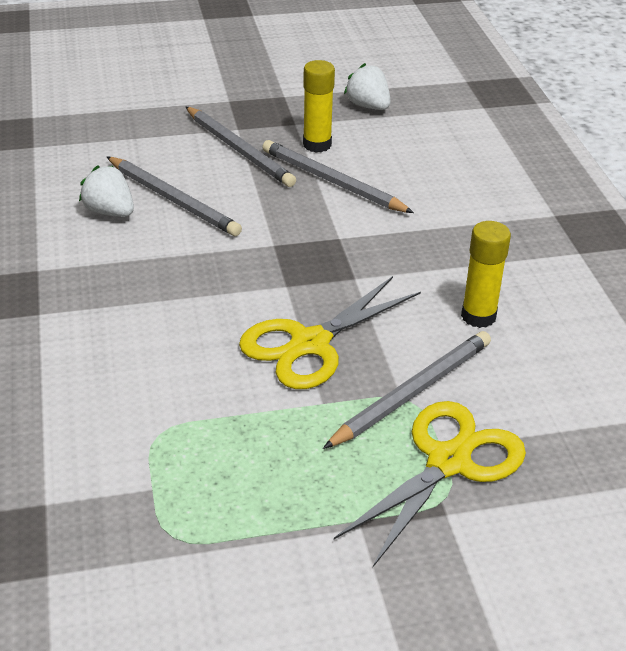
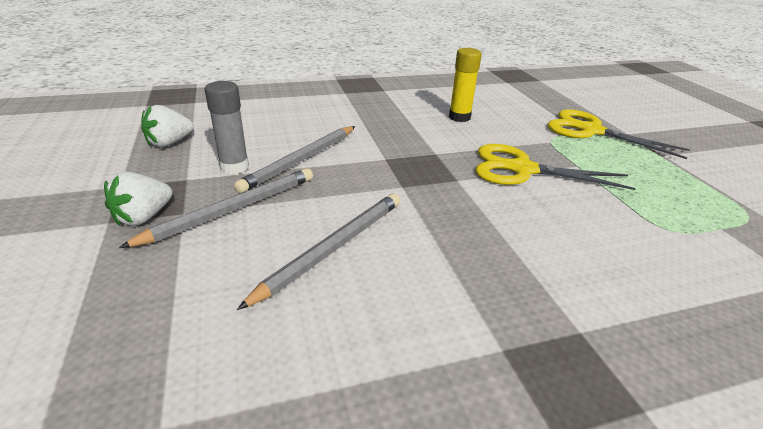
camera: 95 degrees left, 5 degrees down
(110, 212) = (363, 297): white strawberry -> white strawberry (144, 217)
(310, 344) = (521, 169): yellow scissors -> yellow scissors turned 150 degrees clockwise
(317, 145) = (234, 167): yellow glue stick -> grey glue stick
(411, 392) = (543, 138): grey pencil -> none

